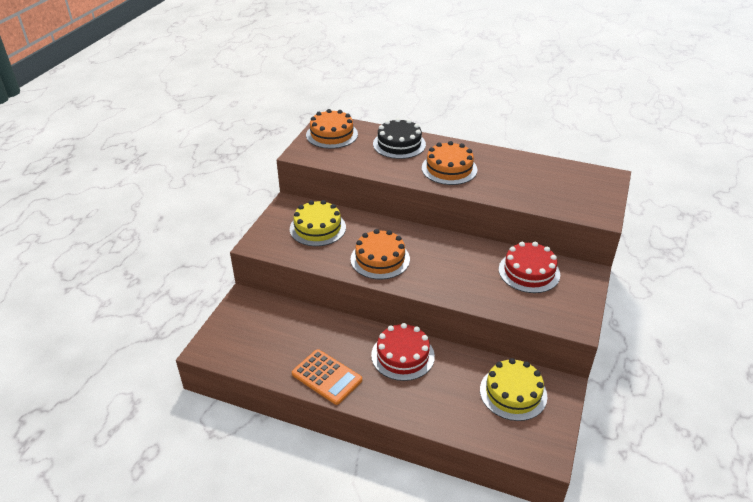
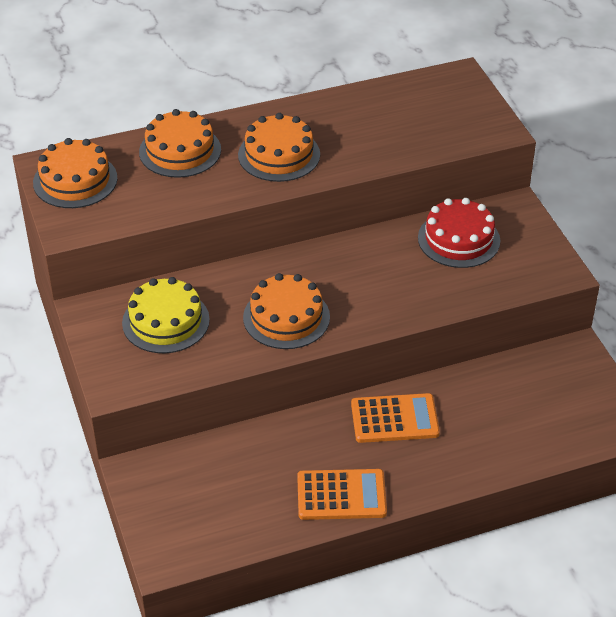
camera: 40 degrees left, 5 degrees up
(399, 144) = (180, 151): black cake -> orange cake
(402, 355) = (394, 419): red cake -> orange calculator
(513, 393) = (540, 387): yellow cake -> none

